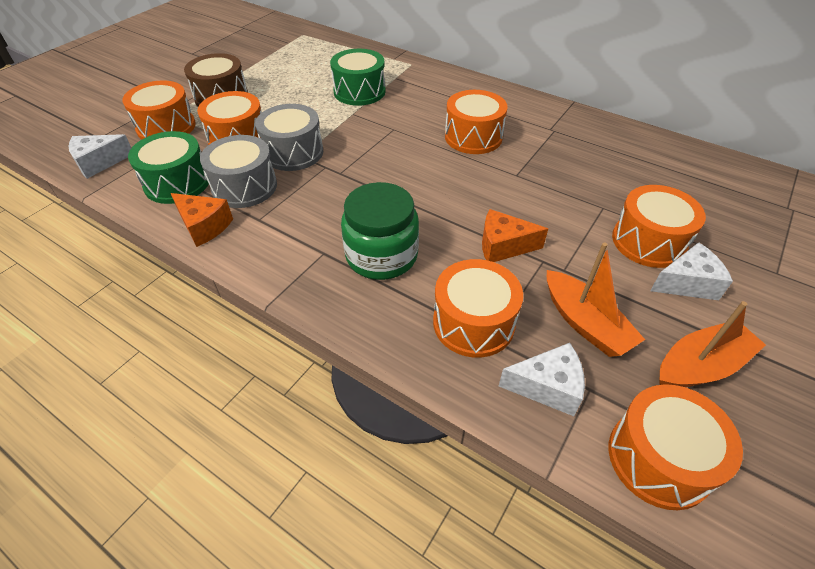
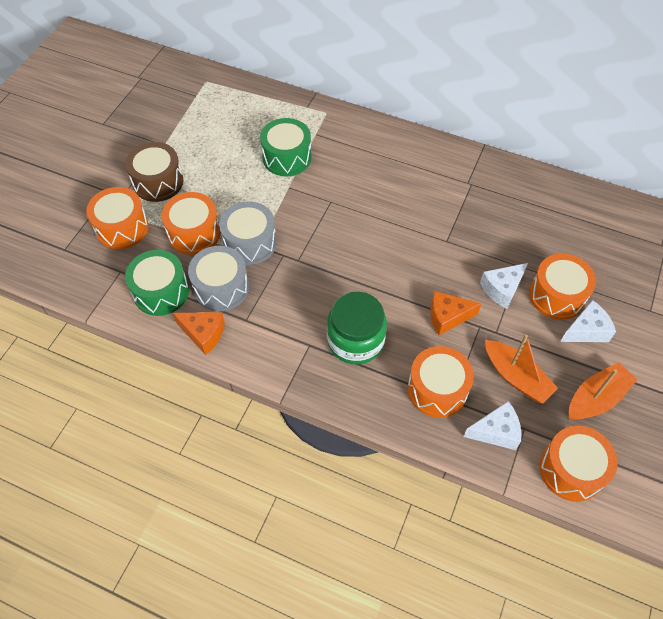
camera: 10 degrees left, 10 degrees up
(99, 163) = (81, 279): white cheese -> white cheese (502, 289)
(473, 137) = (403, 202): orange drum -> none

